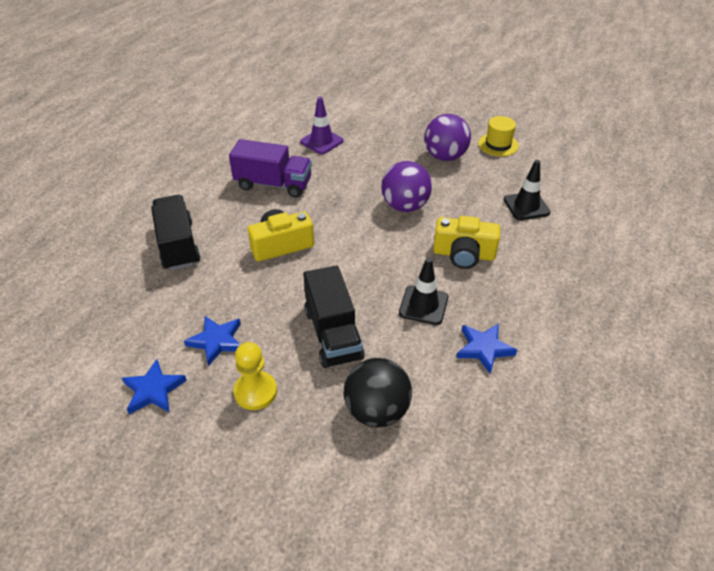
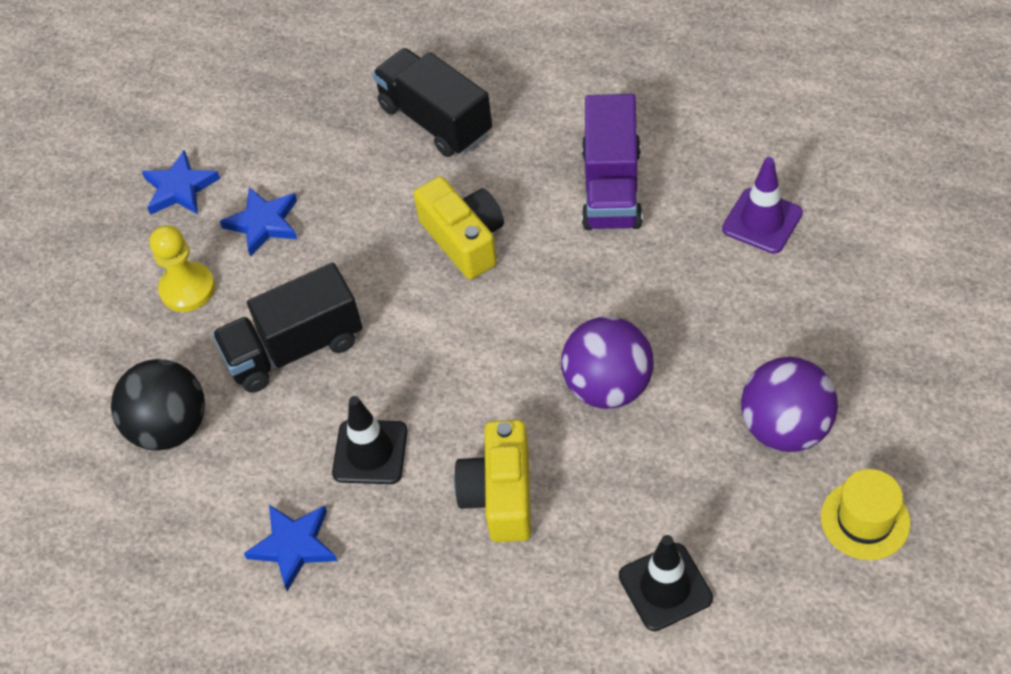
camera: 85 degrees right, 10 degrees up
(178, 245) = (435, 120): black truck -> black truck turned 105 degrees counterclockwise

